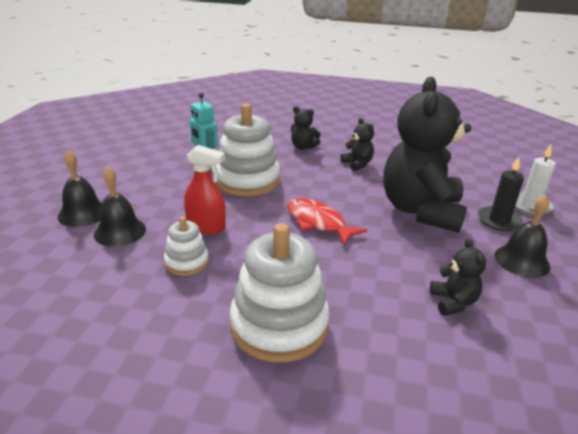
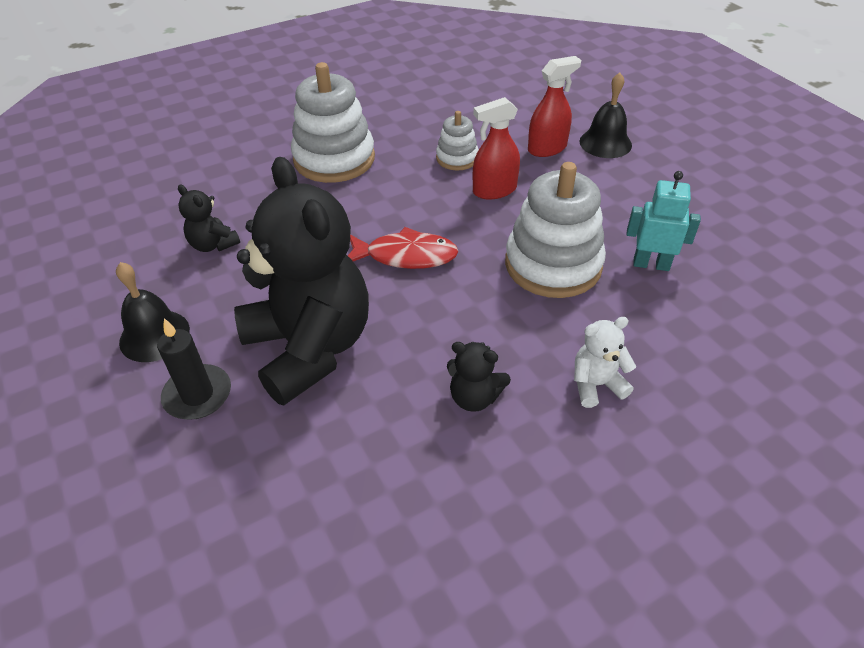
camera: 140 degrees right, 15 degrees up
(120, 231) = (547, 148): black bell -> red spray bottle
(303, 147) = (596, 385): black teddy bear -> white teddy bear
(529, 206) = (156, 468): white candle -> none

